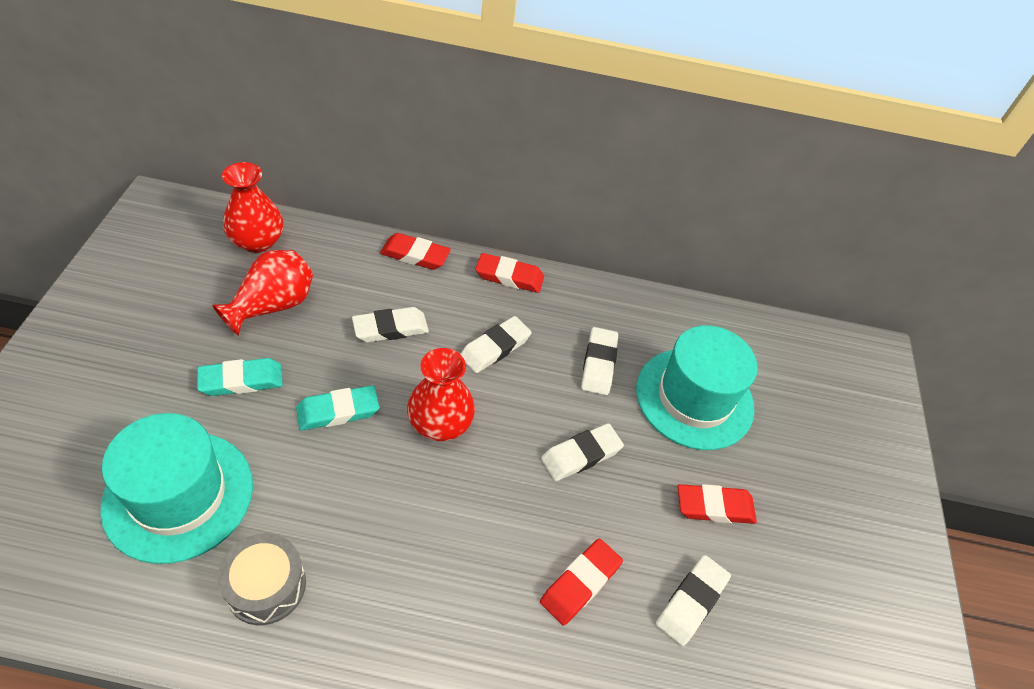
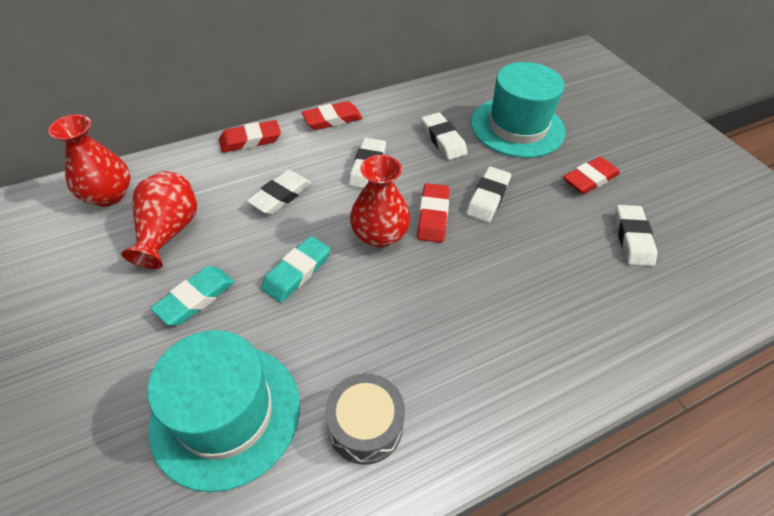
camera: 30 degrees left, 0 degrees up
(580, 583) = (565, 271): red eraser -> red eraser (433, 216)

